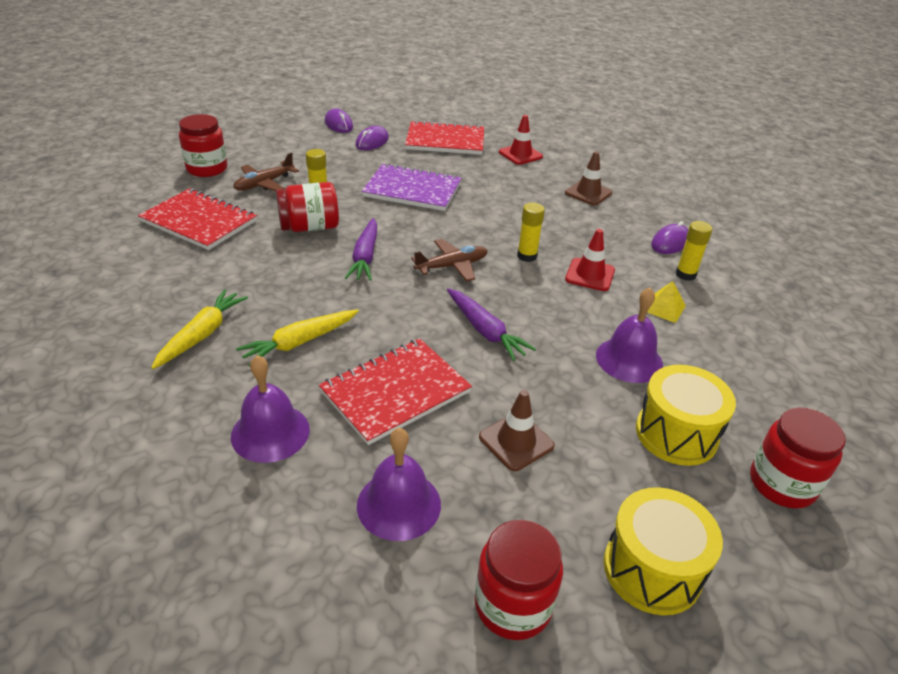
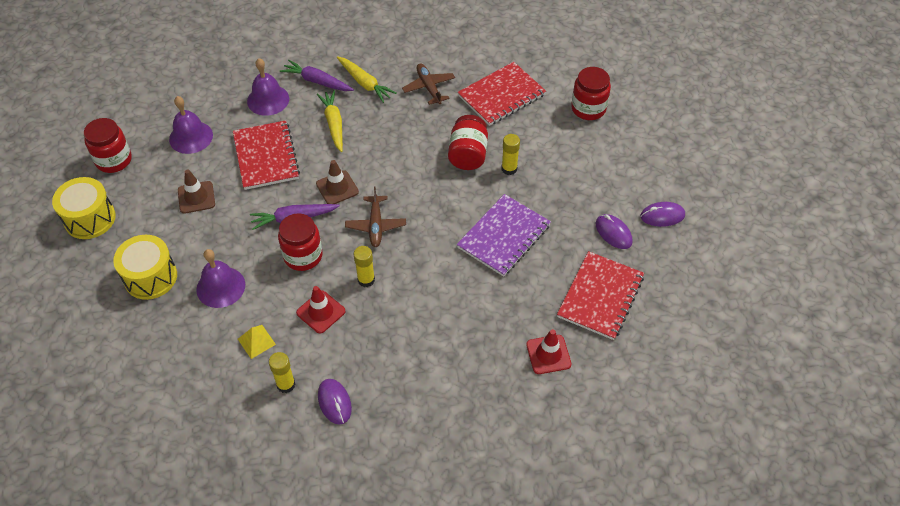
camera: 115 degrees right, 15 degrees up
(264, 184) = (549, 139): brown plane -> brown plane (429, 87)
(365, 257) = (412, 177): purple carrot -> purple carrot (317, 81)
(588, 193) = (446, 379): brown traffic cone -> brown traffic cone (337, 188)
(782, 484) = (86, 308): red jar -> red jar (303, 256)

